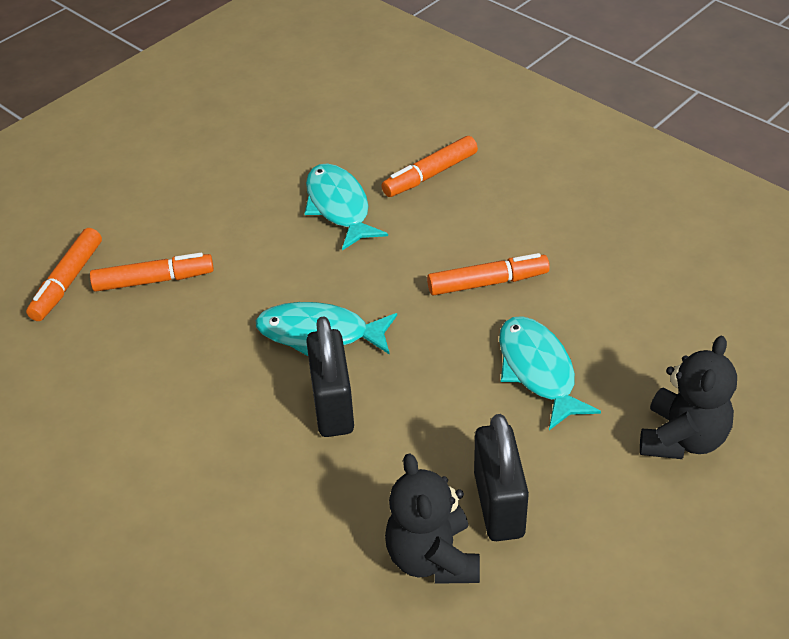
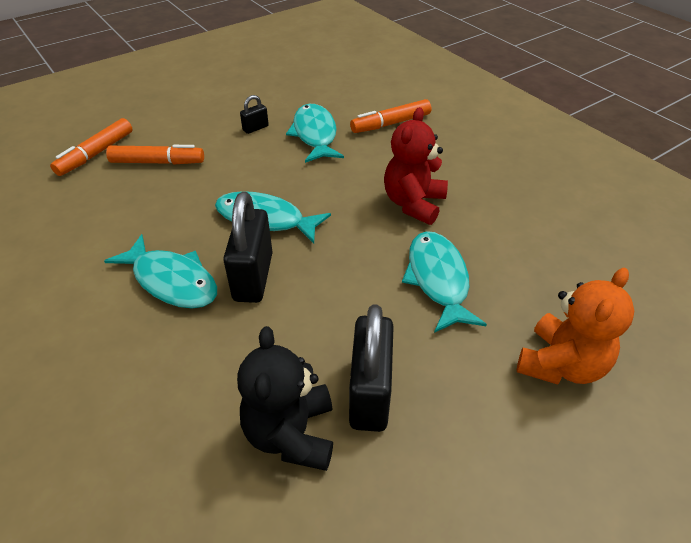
camera: 10 degrees right, 0 degrees up
(242, 428) = (172, 281): none -> turquoise fish
(259, 210) = (255, 128): none -> black padlock
(487, 282) = (413, 204): orange marker -> red teddy bear
(682, 439) = (560, 364): black teddy bear -> orange teddy bear

